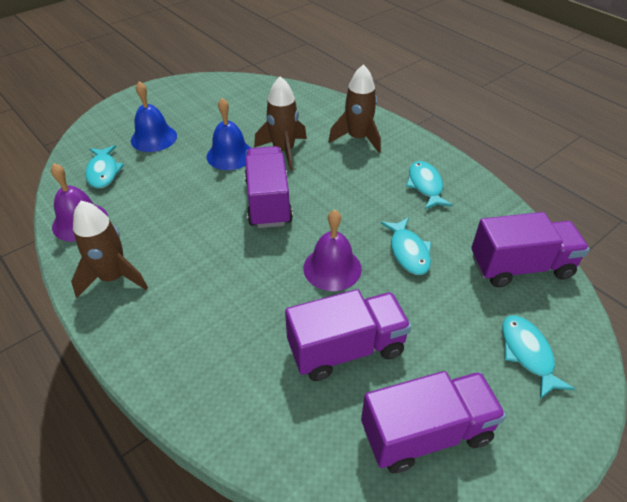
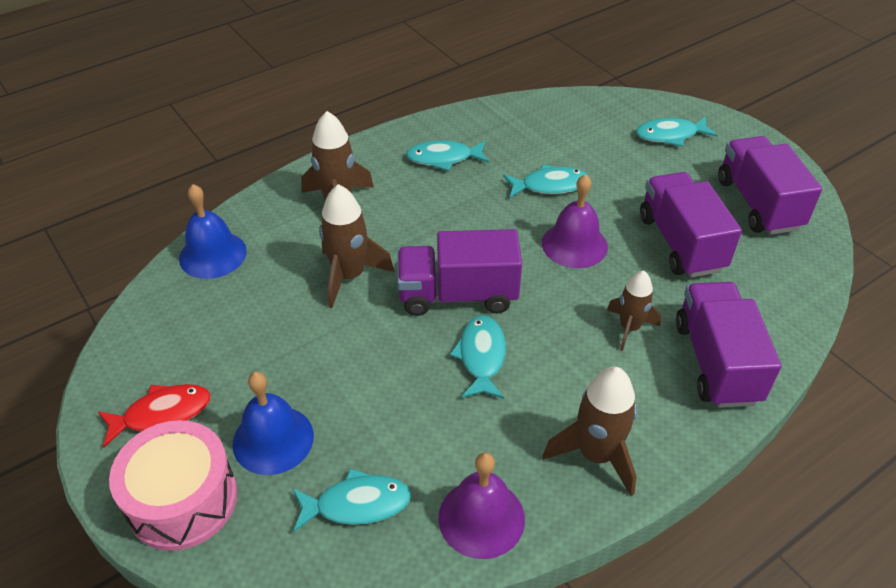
camera: 85 degrees left, 0 degrees up
(122, 115) = (182, 500): none -> pink drum
(177, 101) = (162, 414): none -> red fish
(208, 216) = (481, 356): none -> turquoise fish
(230, 155) = (345, 335): blue bell -> blue bell (213, 254)
(234, 302) = (629, 328): none -> brown rocket
(520, 266) = (570, 118): purple truck -> purple truck (716, 362)

